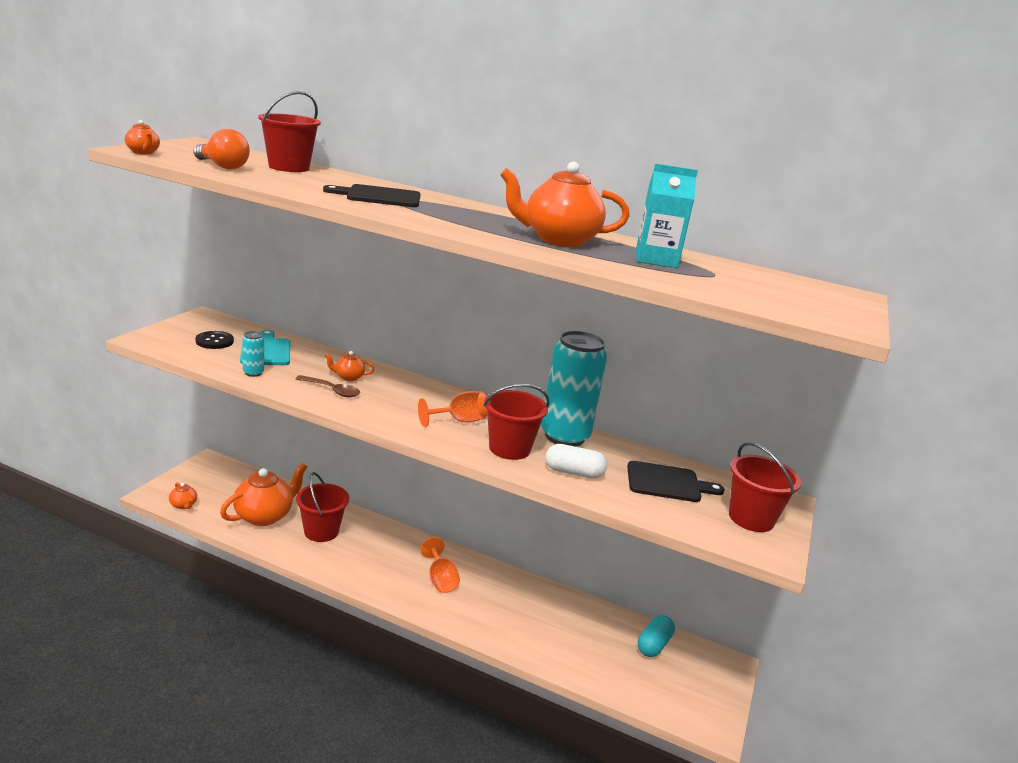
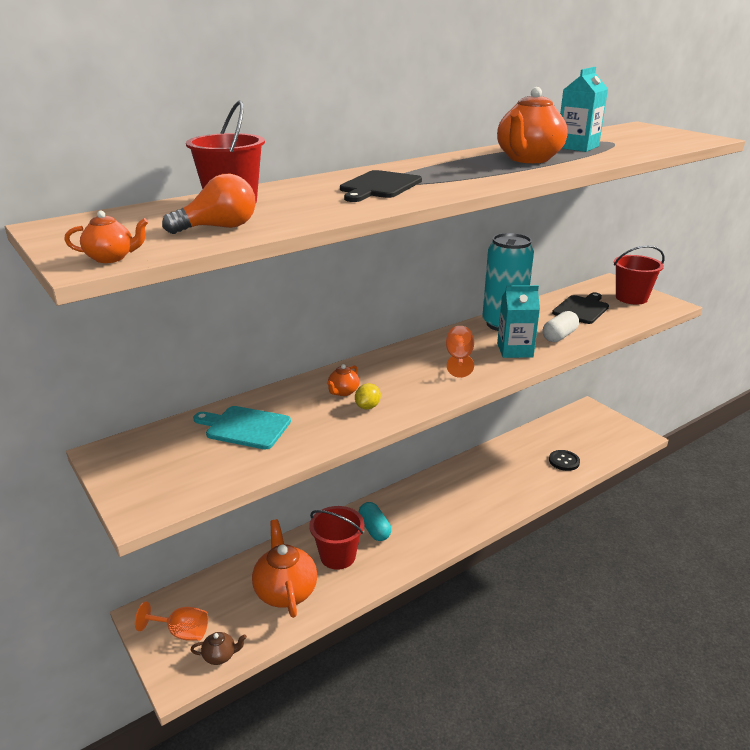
camera: 55 degrees left, 5 degrees up
(183, 505) = (220, 656): orange teapot -> brown teapot
(214, 341) = (191, 457): black button -> black button (564, 461)
(253, 373) = (298, 445): turquoise can -> none
(332, 390) = (367, 406): brown spoon -> yellow lemon
(440, 579) = (446, 503): orange goblet -> orange goblet (181, 632)
(509, 448) = (515, 350): red bucket -> turquoise carton
(653, 645) = (561, 429): turquoise capsule -> turquoise capsule (374, 529)

